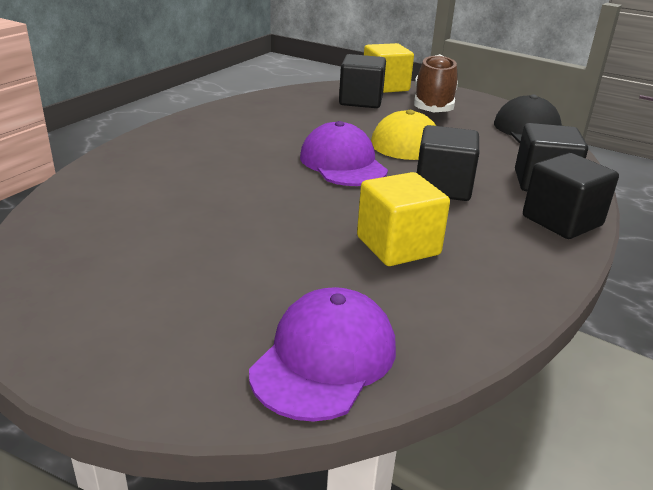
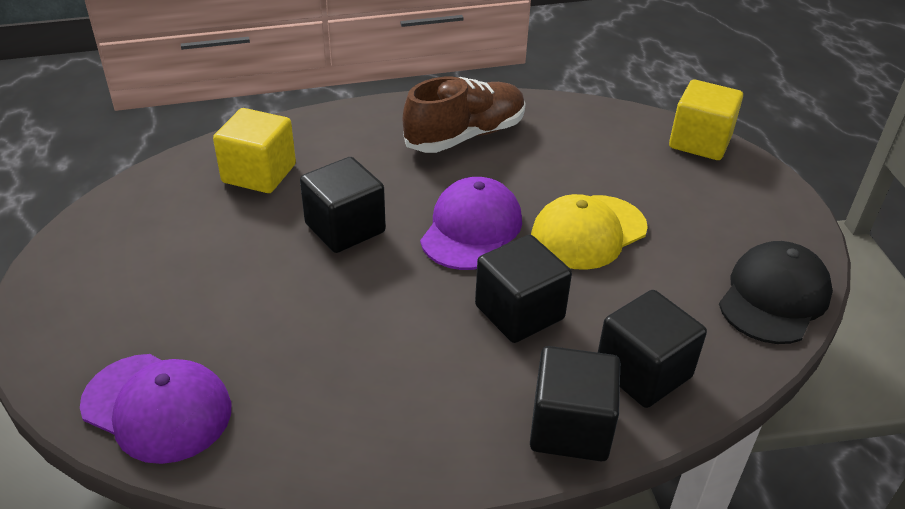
camera: 45 degrees right, 10 degrees up
(324, 358) = (157, 407): purple cap -> purple cap turned 45 degrees clockwise
(361, 101) = (632, 152): black cube -> black cube (345, 228)
(398, 246) = (365, 349): yellow cube -> yellow cube (259, 173)
(433, 104) = (714, 196): brown shoe -> brown shoe (465, 136)

